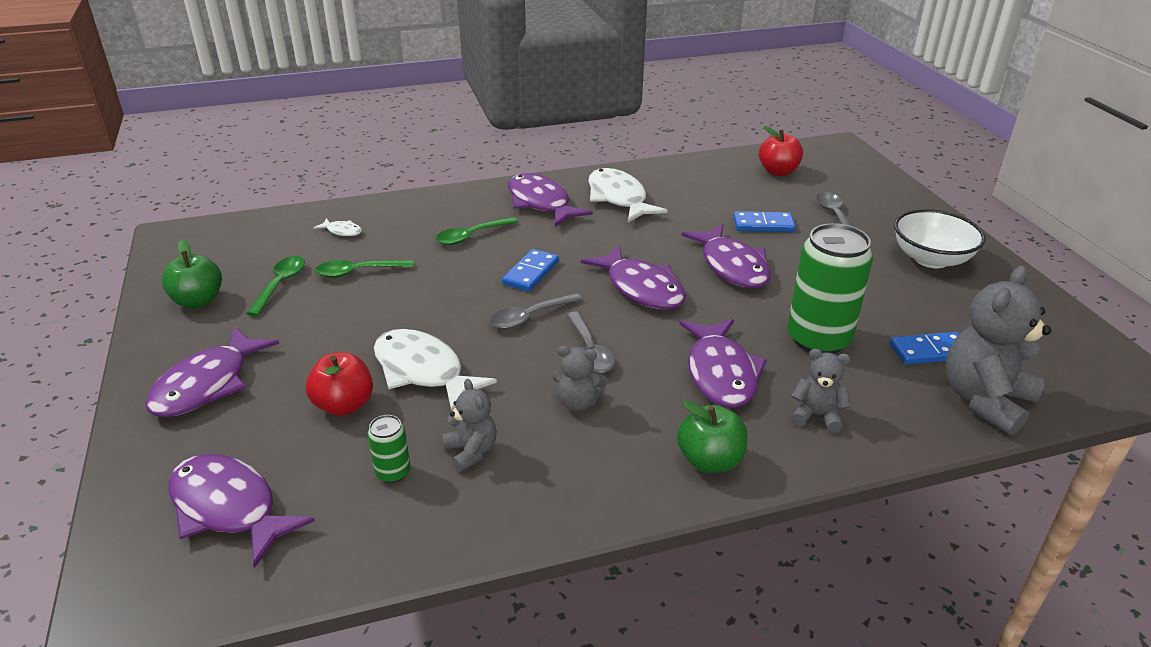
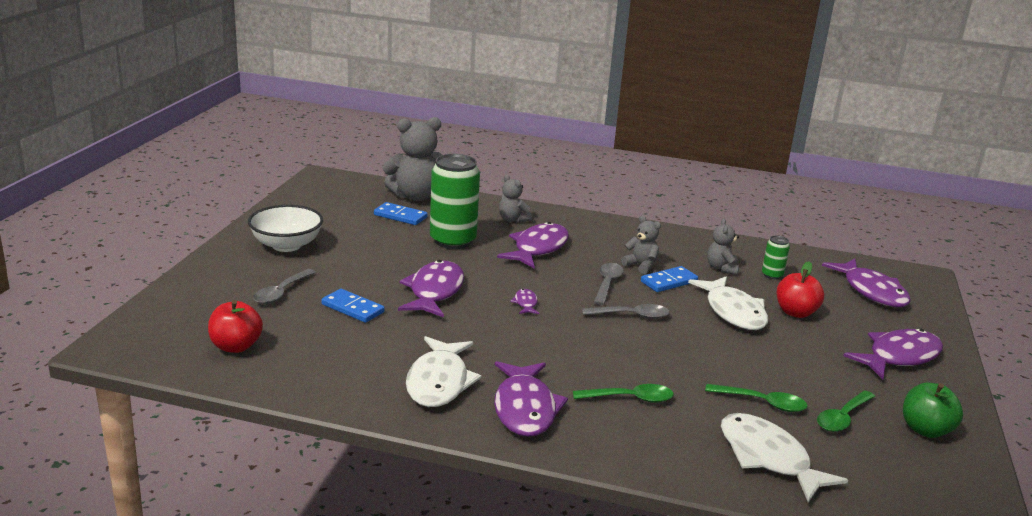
camera: 150 degrees left, 10 degrees down
(342, 231) = (768, 458): white fish -> white fish, size x2.24
(531, 273) = (602, 345): blue domino -> blue domino (669, 282)
(641, 288) = (525, 303): purple fish -> purple fish, size x0.45
(710, 461) = (593, 226): green apple -> none

